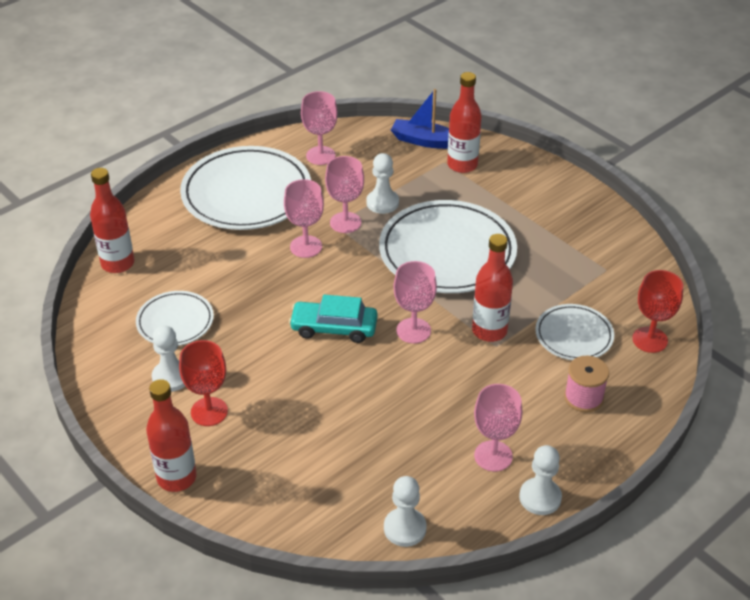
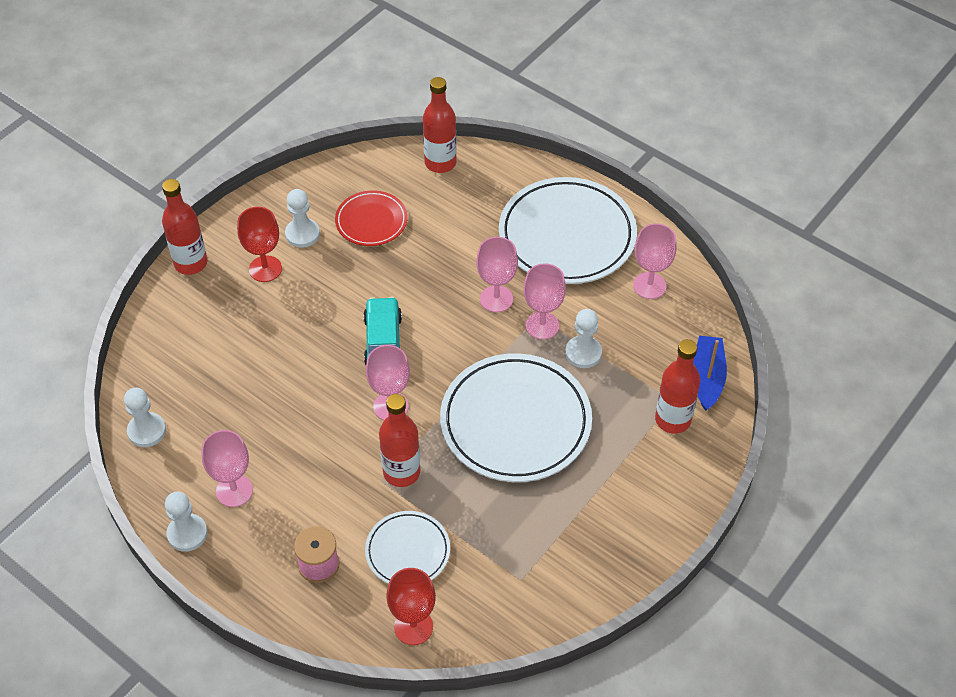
camera: 80 degrees right, 10 degrees up
(175, 322) = (371, 221): white plate -> red plate

